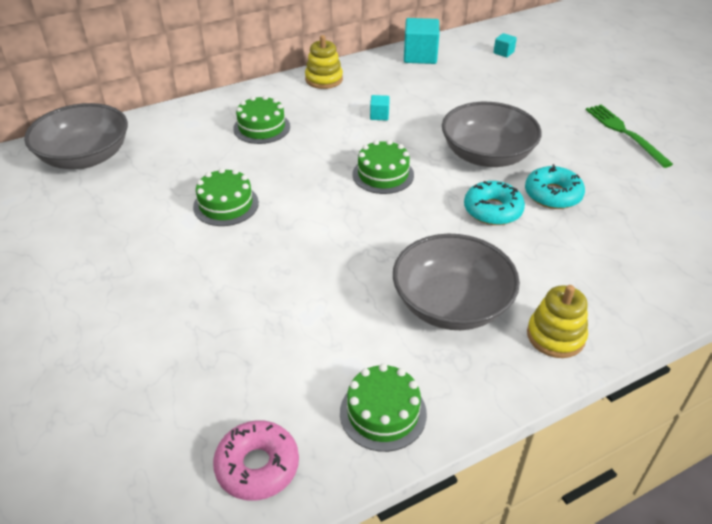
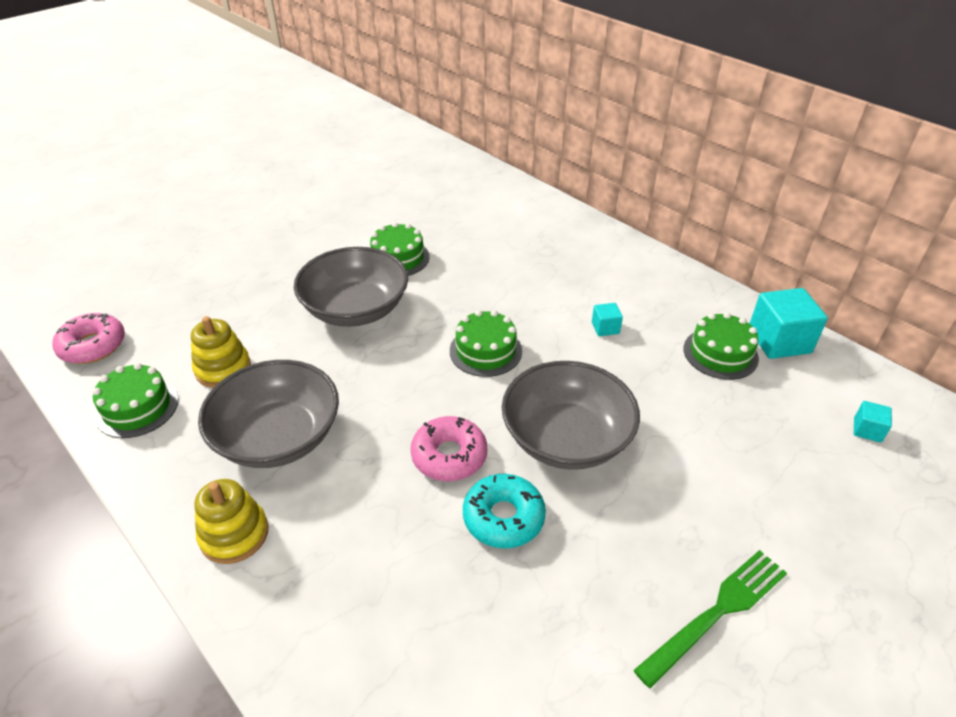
camera: 75 degrees right, 0 degrees up
(85, 157) = (440, 171): grey bowl -> grey bowl (355, 309)
(261, 127) = (533, 249): green cake -> green cake (720, 353)
(324, 79) = (657, 271): yellow stacking toy -> yellow stacking toy (223, 369)
(492, 210) = (449, 456): turquoise donut -> pink donut

